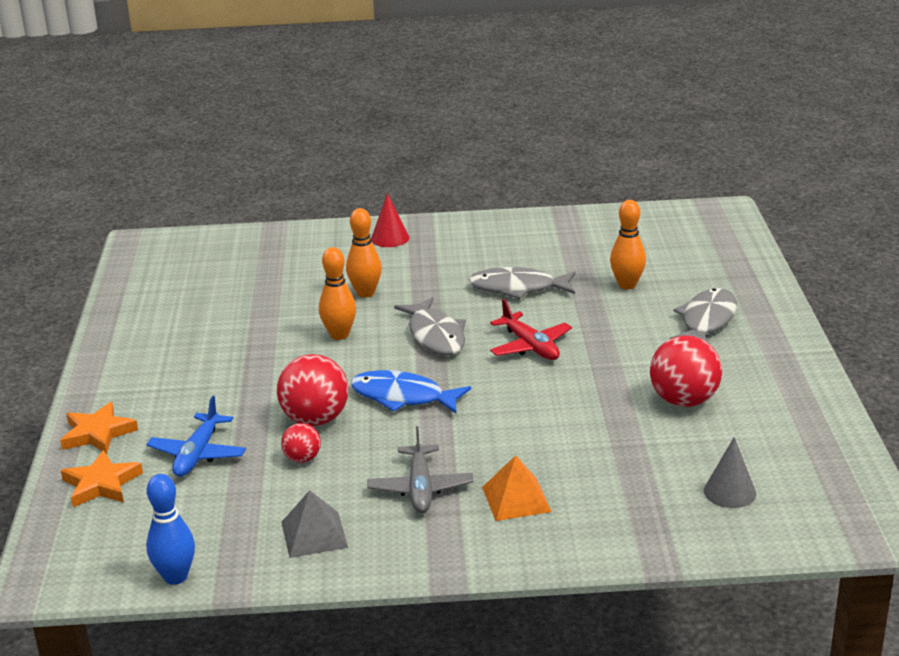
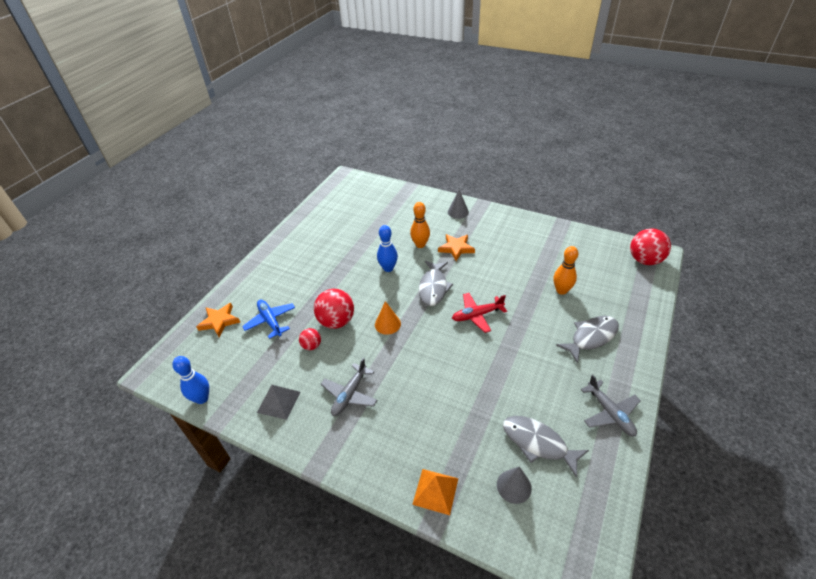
camera: 30 degrees right, 15 degrees up
(97, 433) = (242, 288): orange star -> orange star (456, 248)
(198, 454) = (270, 321): blue plane -> blue plane turned 105 degrees clockwise
(339, 335) = (388, 268): orange bowling pin -> blue bowling pin
(390, 238) = (458, 212): red cone -> grey cone
(403, 397) = (387, 324): blue fish -> orange cone
(516, 499) = (391, 428): orange pyramid -> orange pyramid (435, 491)
(518, 288) = (499, 270): grey fish -> grey fish (538, 443)
(530, 346) = (477, 315): red plane -> red plane turned 75 degrees clockwise
(684, 401) = (535, 395): red ball -> red ball (644, 260)
(789, 385) = (610, 413): none -> grey plane

